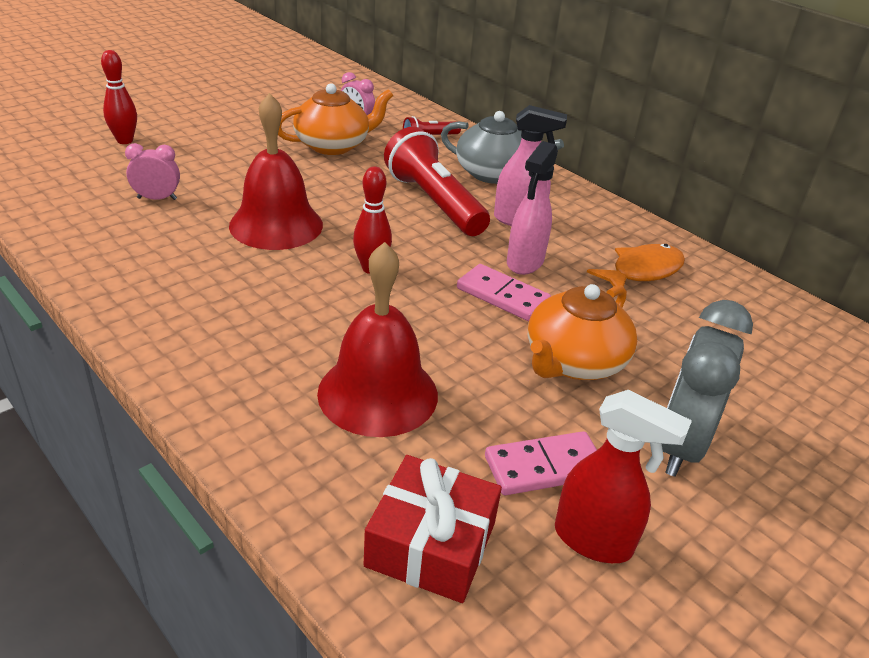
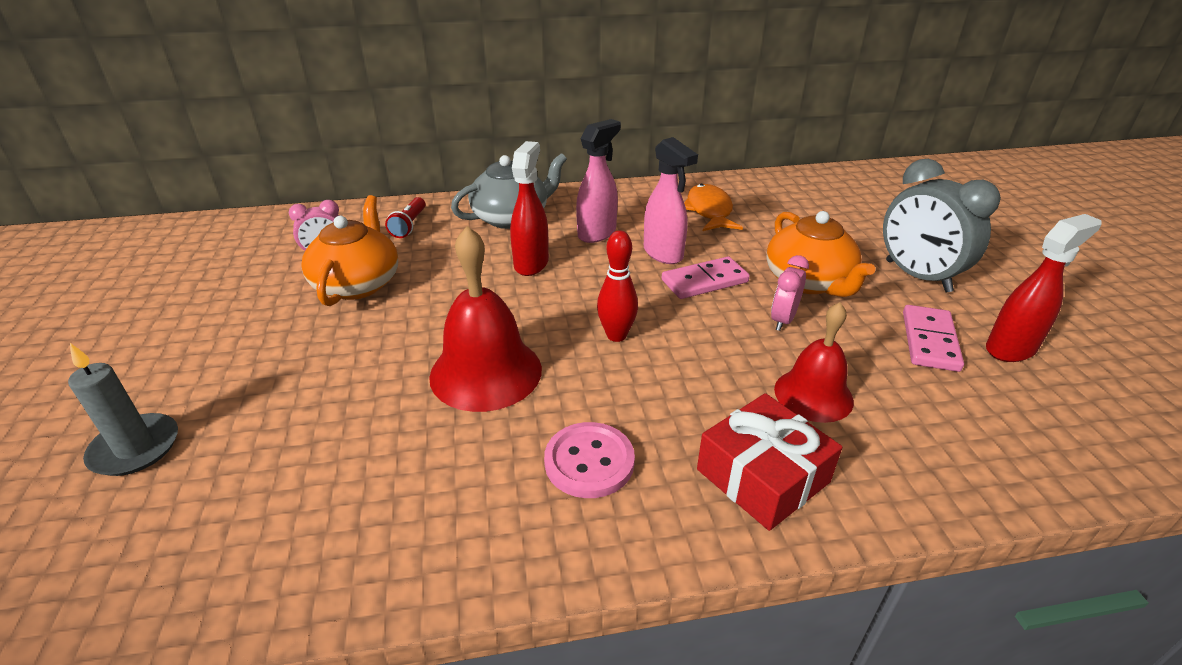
camera: 55 degrees left, 0 degrees up
(125, 141) = (135, 448): red bowling pin -> grey candle
(157, 198) = (334, 454): pink clock -> pink clock (783, 320)
(211, 294) = (589, 462): none -> pink button
(378, 393) = (813, 395): red bell -> red bell, size x0.66
(431, 544) = (1011, 428): red gift -> red gift (762, 476)
(434, 203) = (531, 263): red flashlight -> red spray bottle

